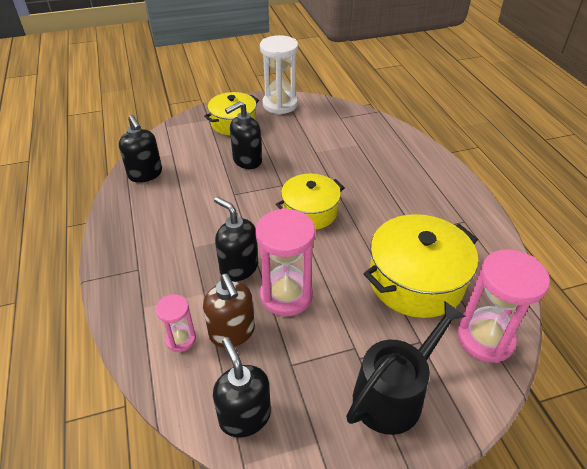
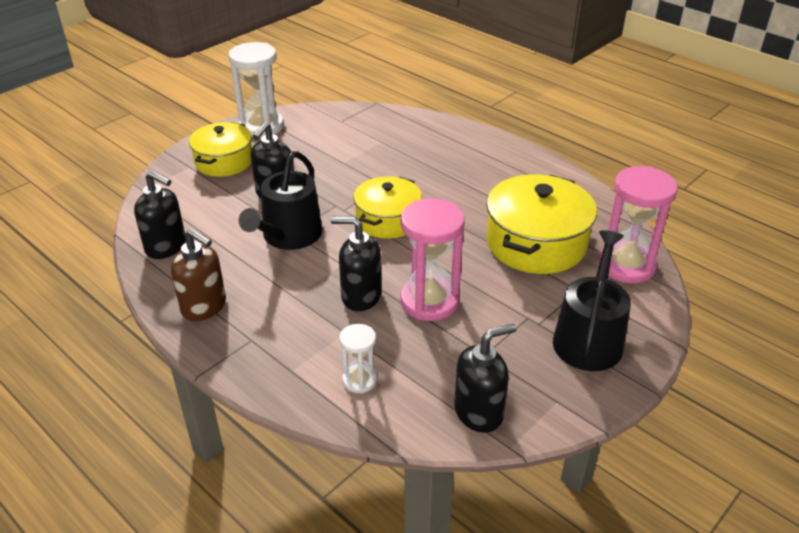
camera: 30 degrees left, 5 degrees down
(180, 339) = (359, 380): pink hourglass -> white hourglass
(229, 197) = (288, 236): none -> black watering can
(232, 333) = (406, 353): brown soap dispenser -> brown soap dispenser (204, 307)
(244, 416) = (479, 412): black soap dispenser -> black soap dispenser turned 120 degrees clockwise

